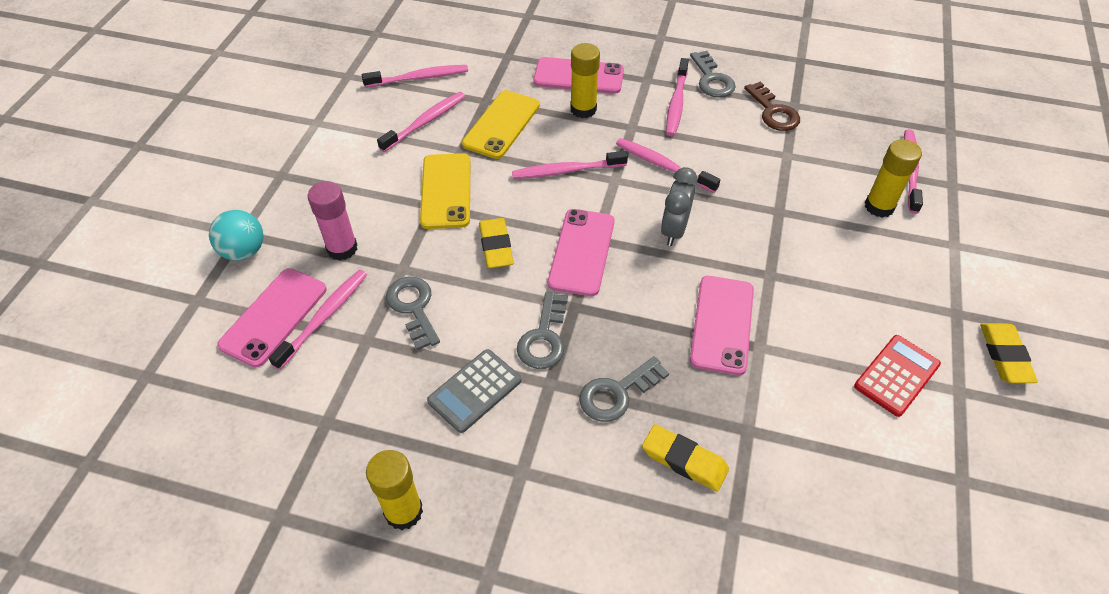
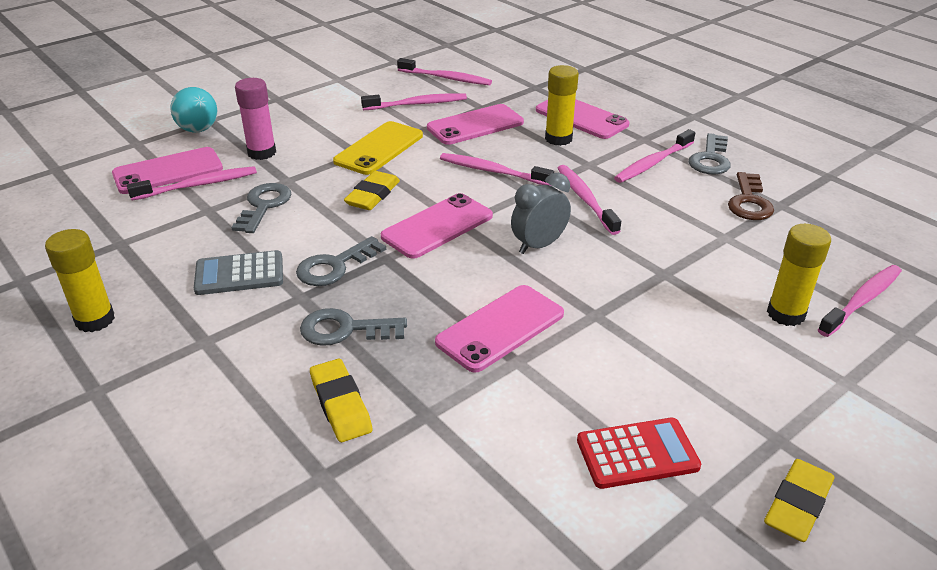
camera: 35 degrees right, 15 degrees down
(501, 124) = (475, 125): yellow phone -> pink phone

